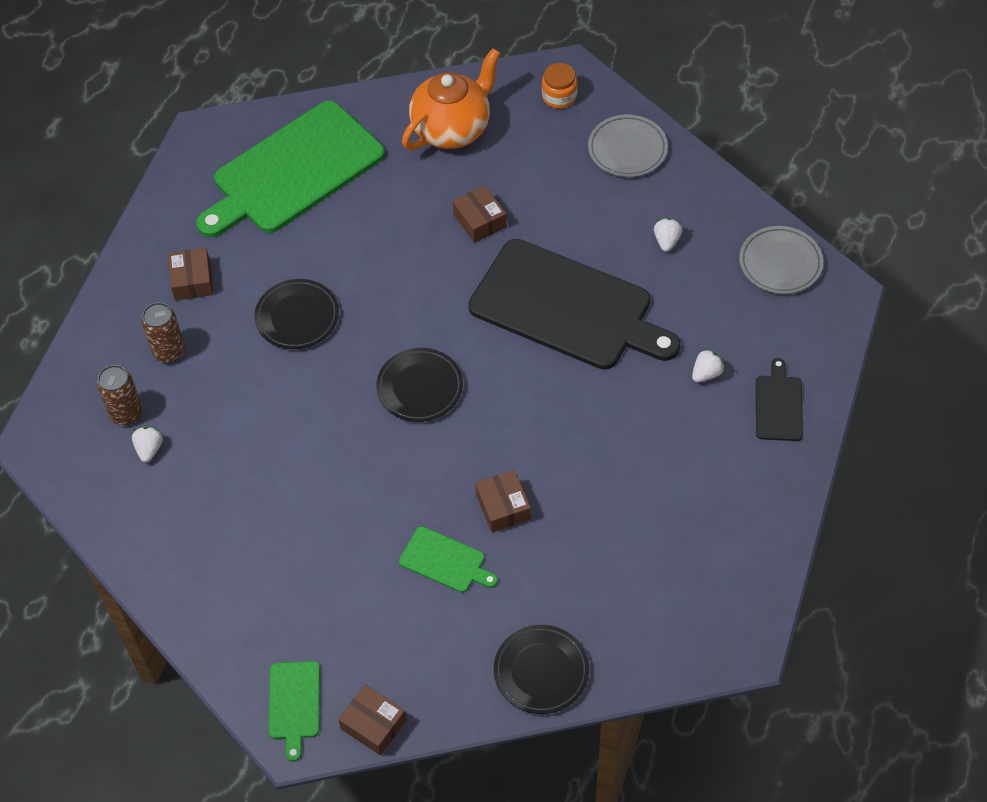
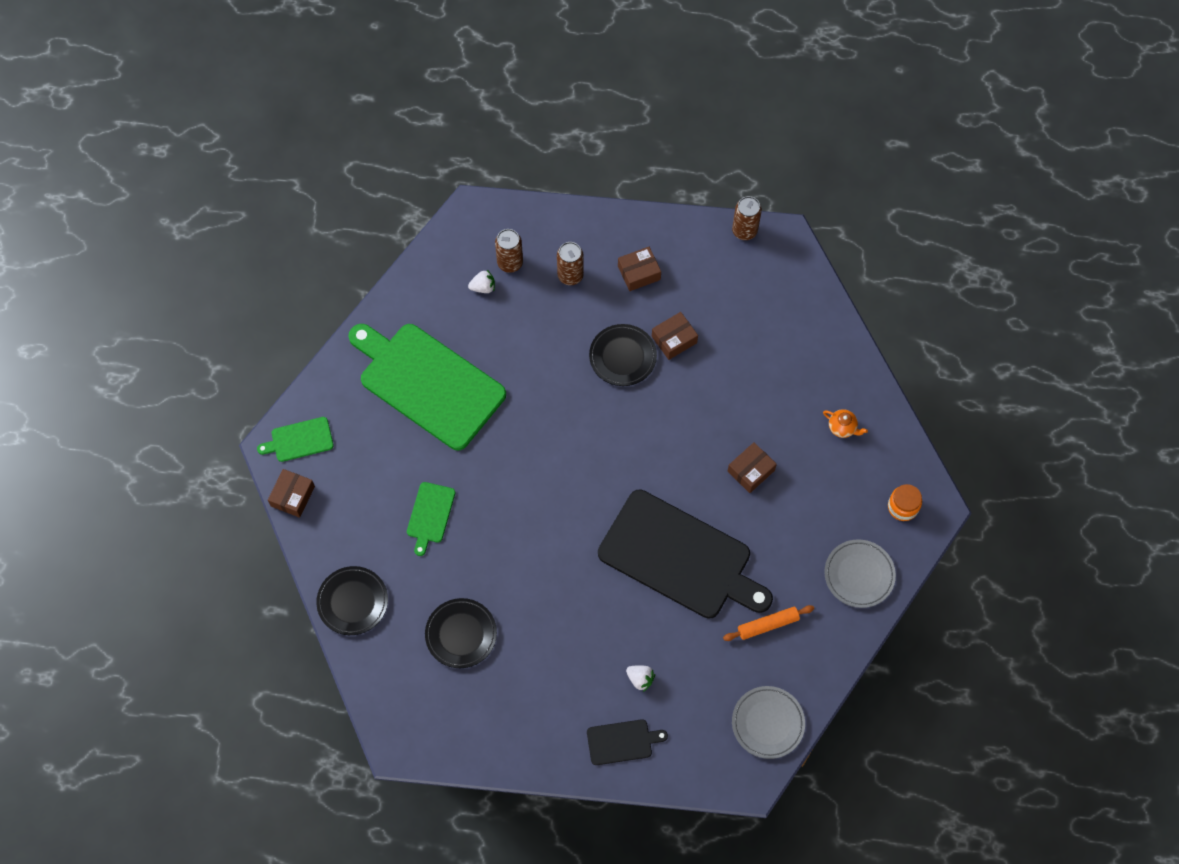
camera: 75 degrees right, 10 degrees up
(177, 168) = (744, 231): none -> brown can
(293, 171) = (764, 316): green cutting board -> green cutting board (428, 383)
(420, 388) = (578, 462): black plate -> black plate (461, 634)
(452, 129) = (842, 428): orange teapot -> orange teapot, size x0.42
(503, 507) = (484, 546): brown box -> brown box (674, 339)
(567, 307) = (680, 557): black cutting board -> black cutting board turned 75 degrees counterclockwise
(666, 241) = (768, 624): white strawberry -> orange rolling pin

